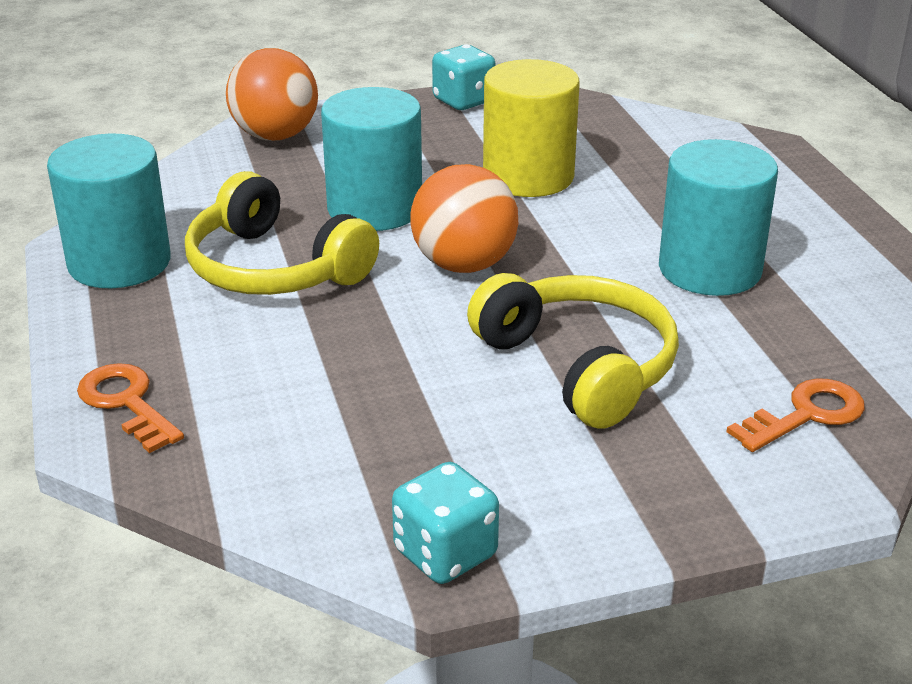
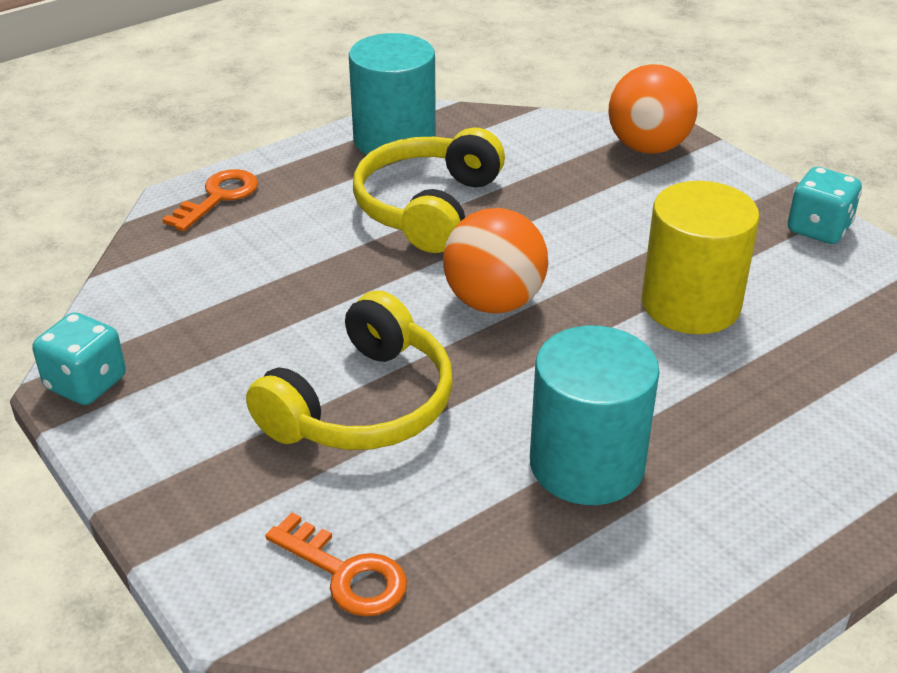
camera: 70 degrees right, 5 degrees up
(375, 208) = (559, 230): turquoise cylinder -> none

